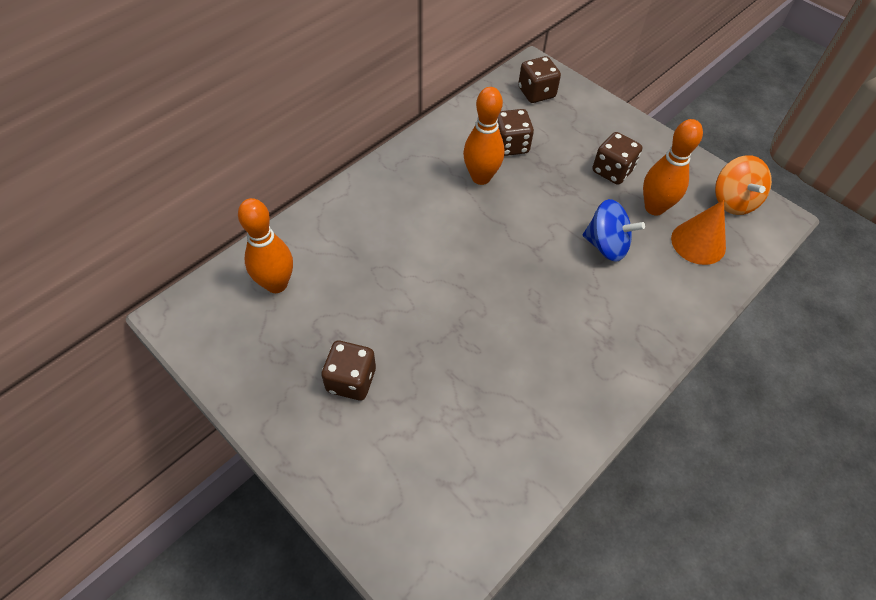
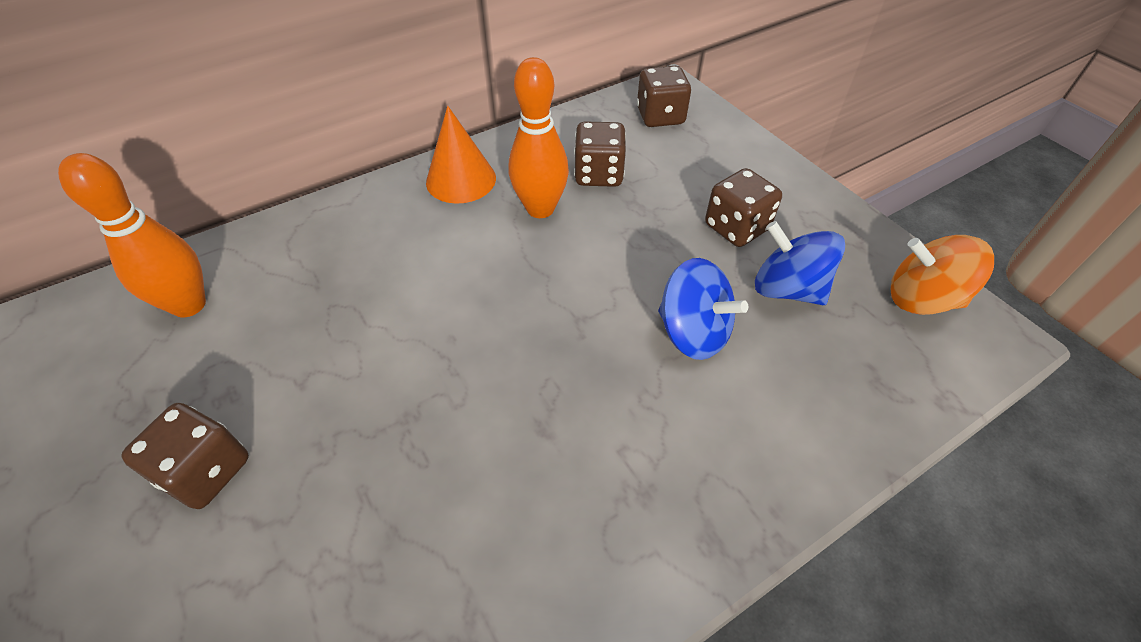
camera: 15 degrees right, 5 degrees down
(654, 208) = (787, 289): orange bowling pin -> blue spinning top
(698, 242) = (847, 354): orange cone -> orange cone (461, 180)
(733, 201) = (922, 299): orange spinning top -> orange spinning top turned 105 degrees clockwise

